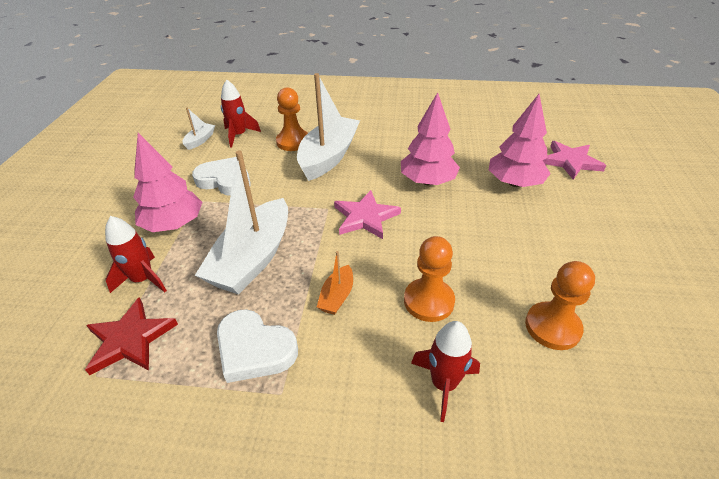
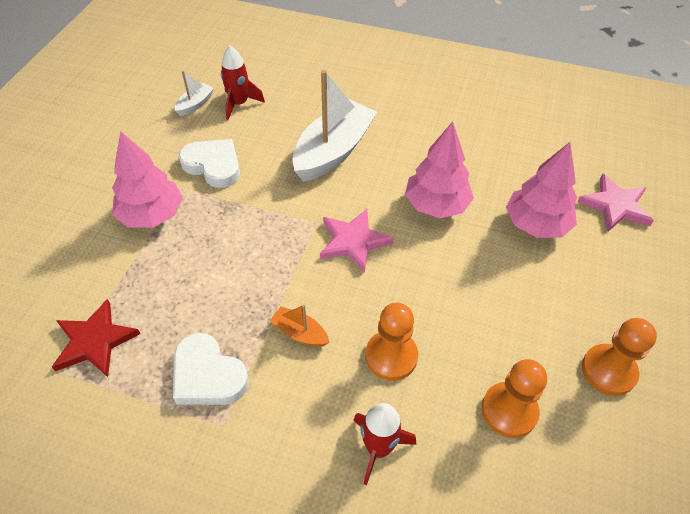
camera: 10 degrees right, 10 degrees up
(143, 279) = (114, 277): red rocket -> none
(253, 259) = (225, 272): white boat -> none
(293, 142) = (298, 123): orange pawn -> orange pawn (608, 371)
(337, 296) = (299, 333): orange boat -> orange boat turned 90 degrees clockwise

